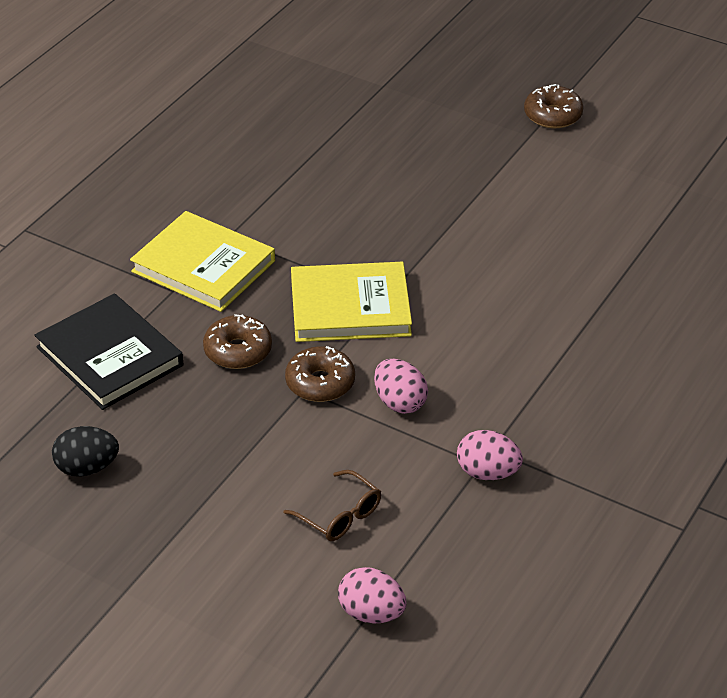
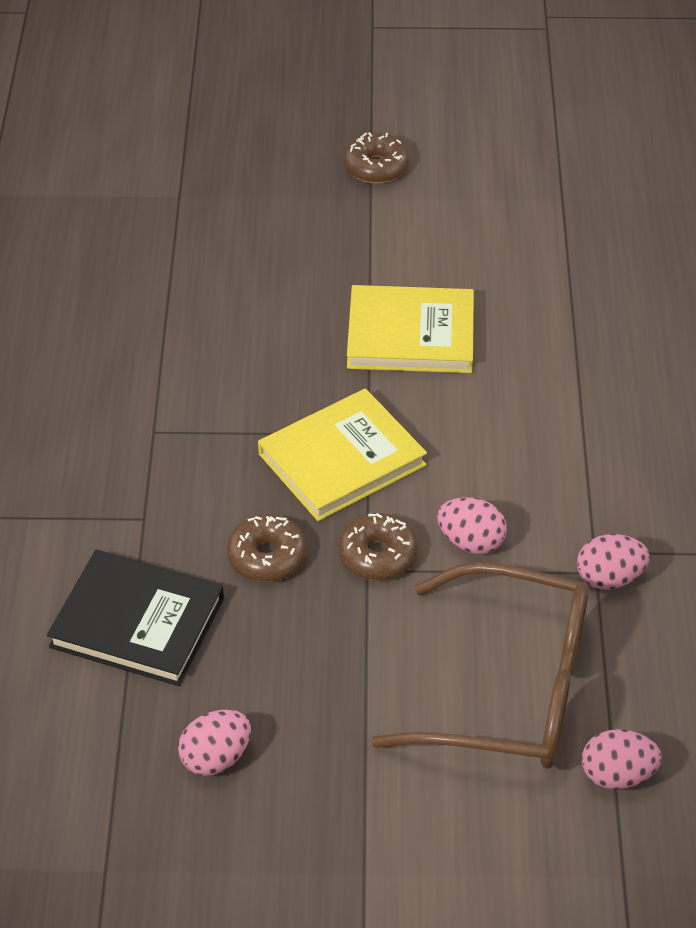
camera: 30 degrees left, 5 degrees up
(87, 468) = (216, 758): black egg -> pink egg
(203, 266) = (154, 477): yellow book -> yellow book (410, 335)
(339, 515) = (507, 688): brown glasses -> brown glasses, size x2.44

